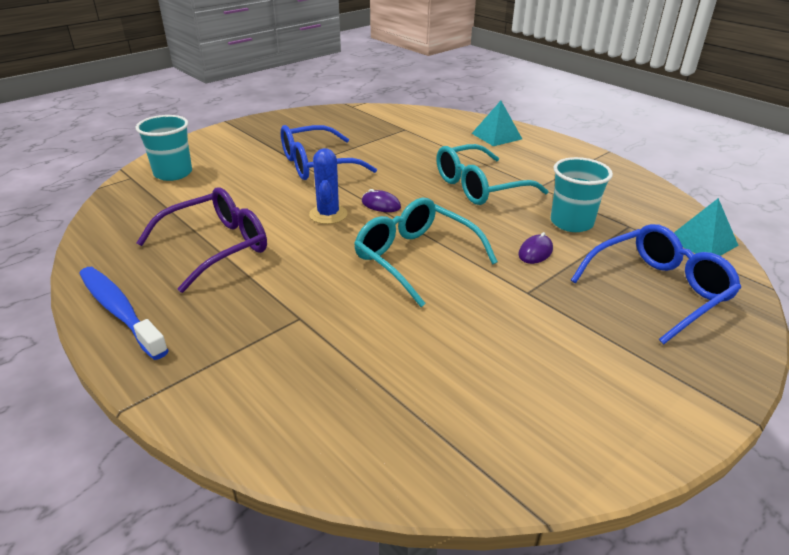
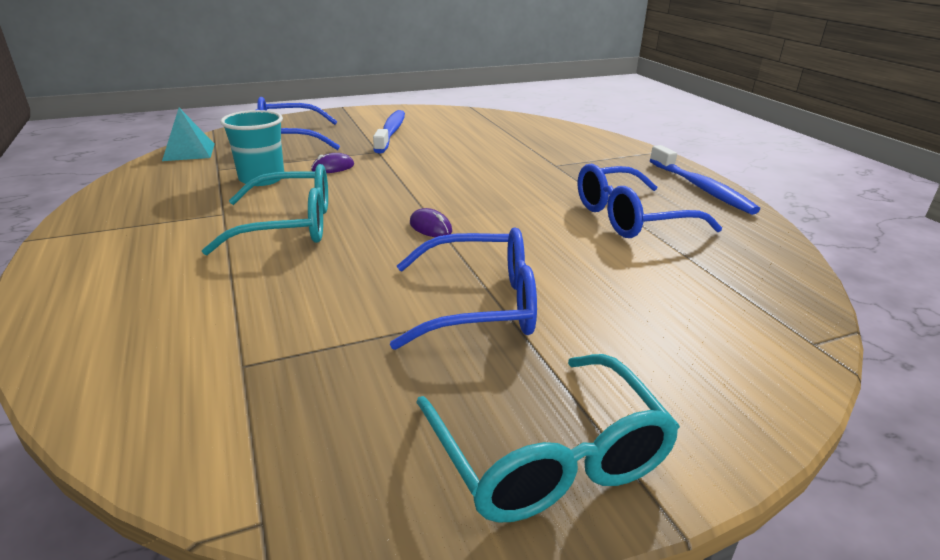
camera: 160 degrees left, 5 degrees down
(173, 173) = (737, 336): turquoise cup -> none
(215, 247) = (631, 218): purple glasses -> blue glasses
(328, 214) = (500, 227): blue cactus -> none
(416, 259) = (439, 179): turquoise glasses -> turquoise glasses (547, 454)
(496, 136) = (112, 303): turquoise pyramid -> none
(564, 344) = (391, 132): none -> blue toothbrush

